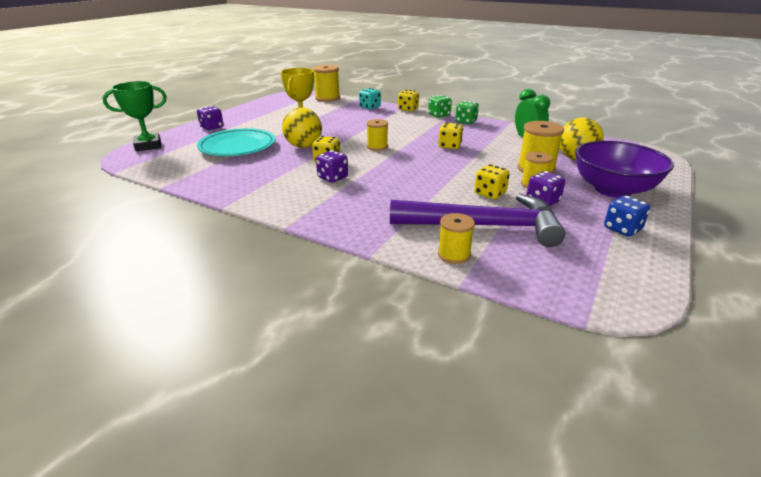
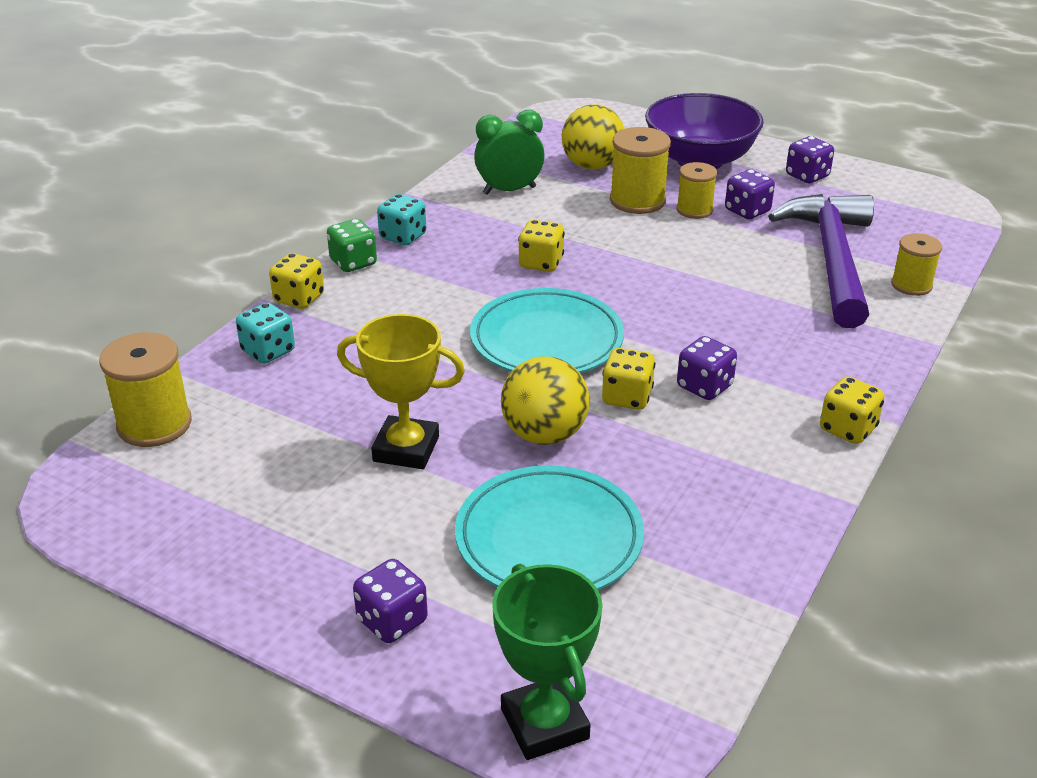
camera: 90 degrees left, 5 degrees up
(377, 147) = (546, 340): yellow spool -> turquoise plate
(466, 122) = (403, 237): green dice -> turquoise dice
(490, 194) = (733, 245): yellow dice -> yellow dice (848, 429)
(622, 229) = (807, 176): blue dice -> purple dice

